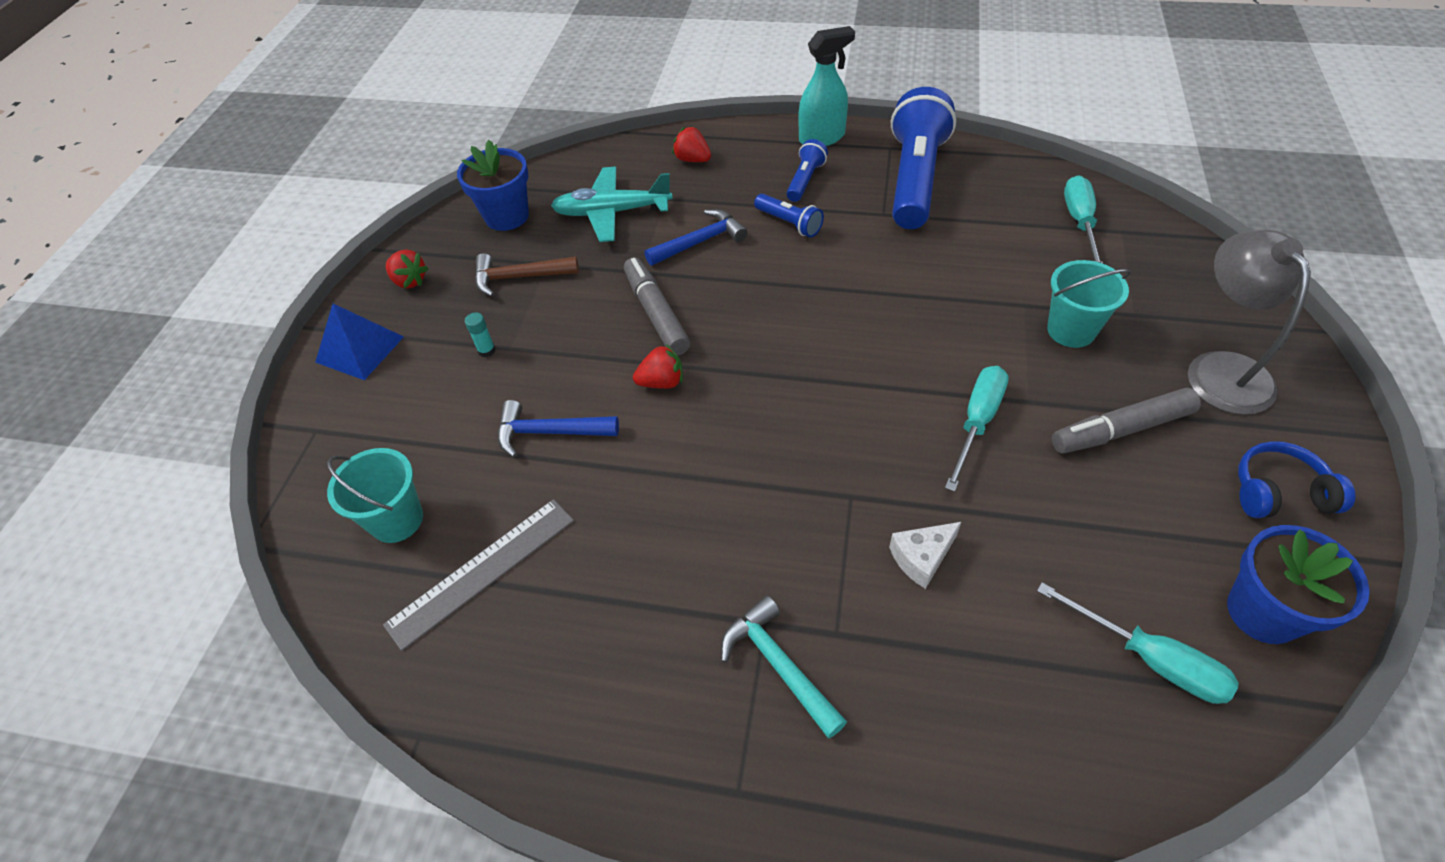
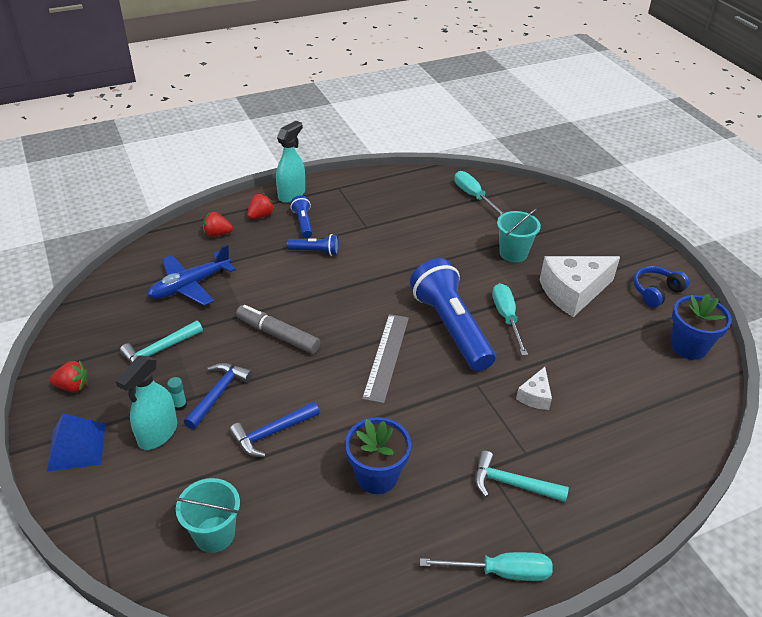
camera: 40 degrees left, 10 degrees down
(440, 373) = (157, 434): none -> turquoise spray bottle
(482, 571) = (302, 531): grey ruler -> grey ruler (386, 356)
(507, 216) = (111, 315): blue flower pot -> blue flower pot (377, 476)
(519, 277) = (160, 350): brown hammer -> turquoise hammer
(612, 212) = (190, 285): turquoise plane -> blue plane
(662, 382) = (317, 372): red strawberry -> red strawberry (260, 216)
(700, 242) = (268, 282): blue hammer -> blue hammer (218, 394)
(914, 179) = (367, 201): blue flashlight -> blue flashlight (450, 327)
(1121, 430) = (573, 292): grey marker -> white cheese
(1150, 659) = (663, 389): turquoise screwdriver -> turquoise screwdriver (501, 572)
(1220, 369) = (591, 245): grey lamp -> none

